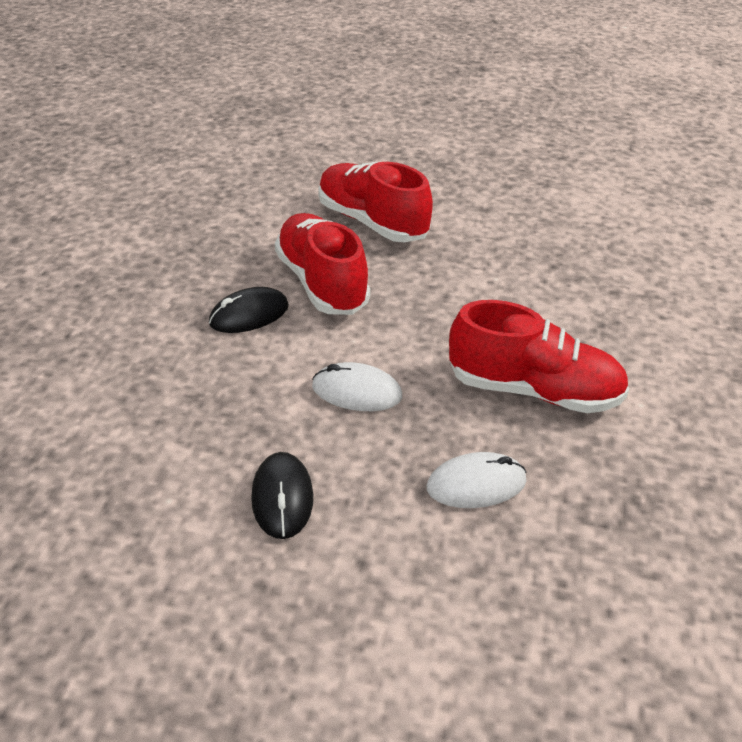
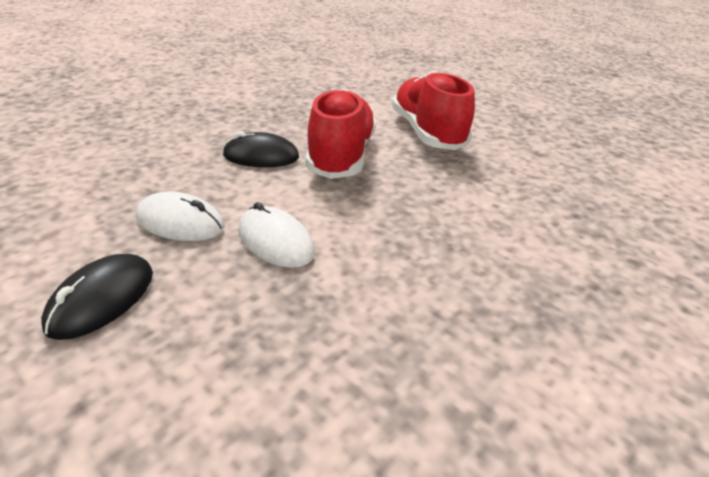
camera: 30 degrees right, 5 degrees down
(476, 484) = (290, 388): white mouse -> white mouse (180, 222)
(533, 390) = (454, 318): red shoe -> none

